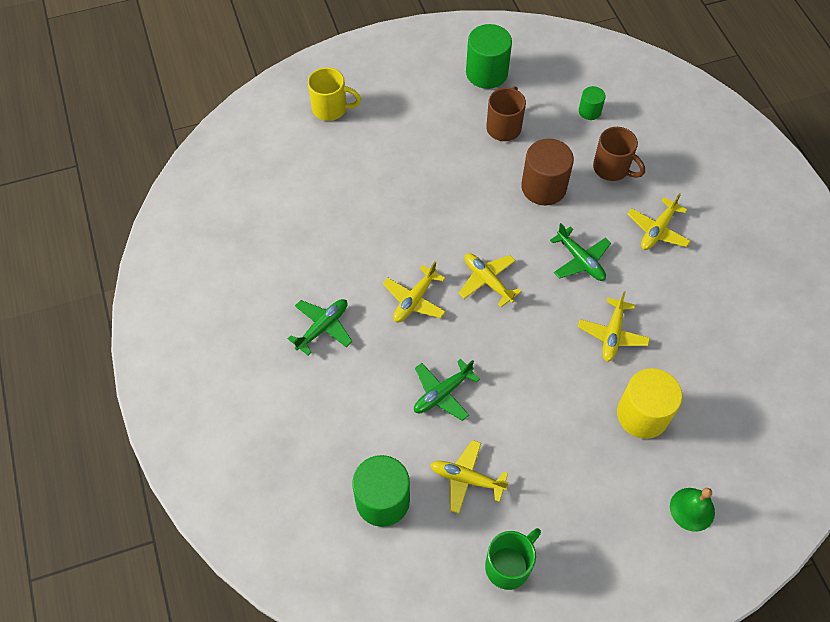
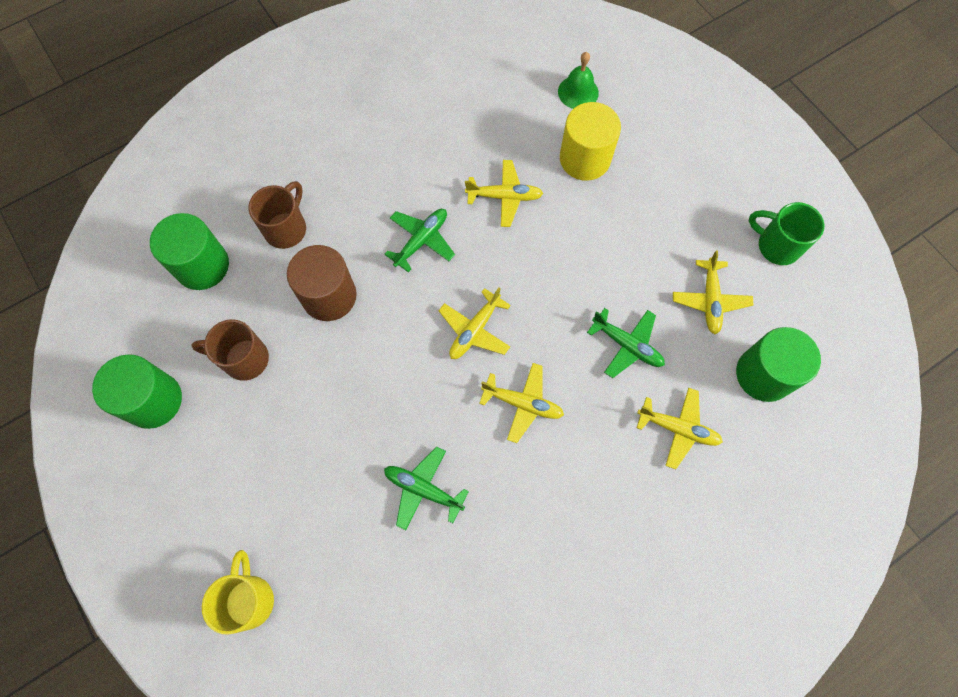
camera: 105 degrees left, 10 degrees up
(323, 327) = (591, 500): green plane -> green plane (423, 489)
(589, 111) = (202, 266): green cylinder -> green cylinder, size x1.91
(657, 230) = (363, 173): yellow plane -> yellow plane (678, 429)
(692, 509) = (662, 109): green bell -> green bell (578, 92)

